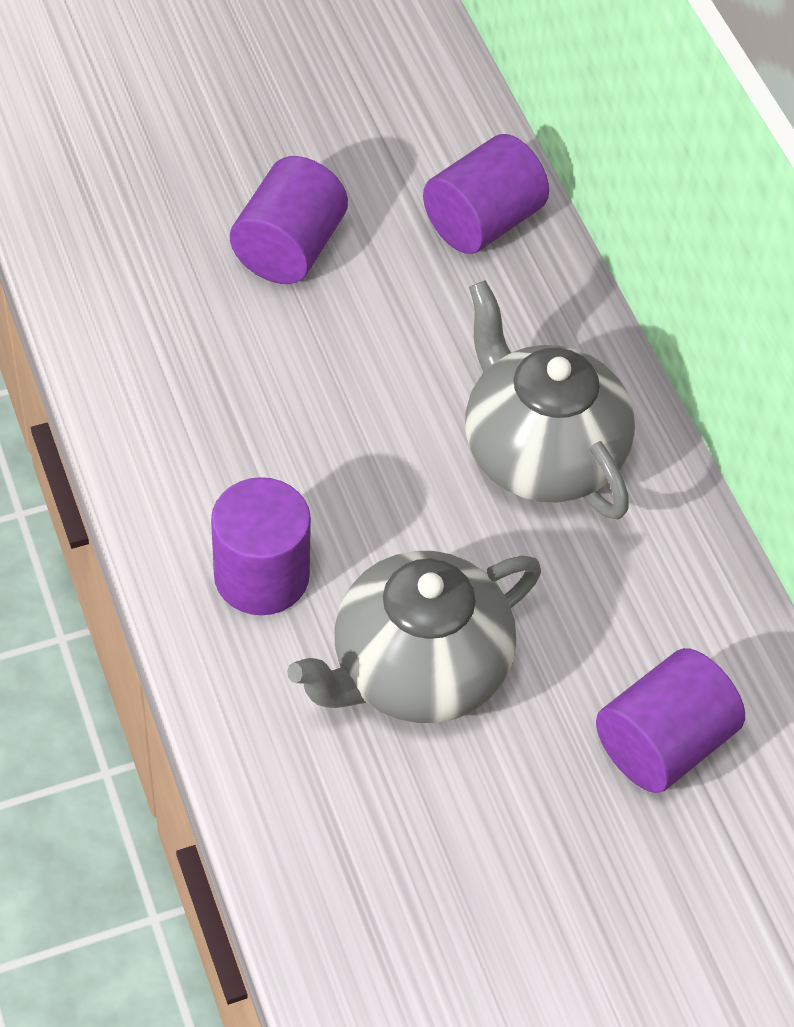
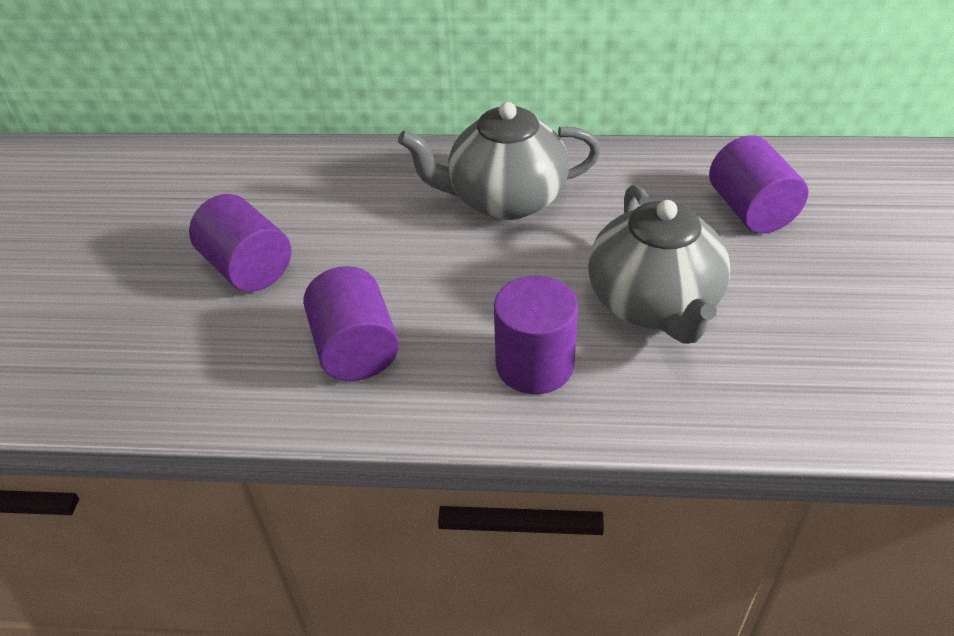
camera: 60 degrees left, 10 degrees down
(482, 222) = (302, 173): purple cylinder -> purple cylinder (355, 349)

